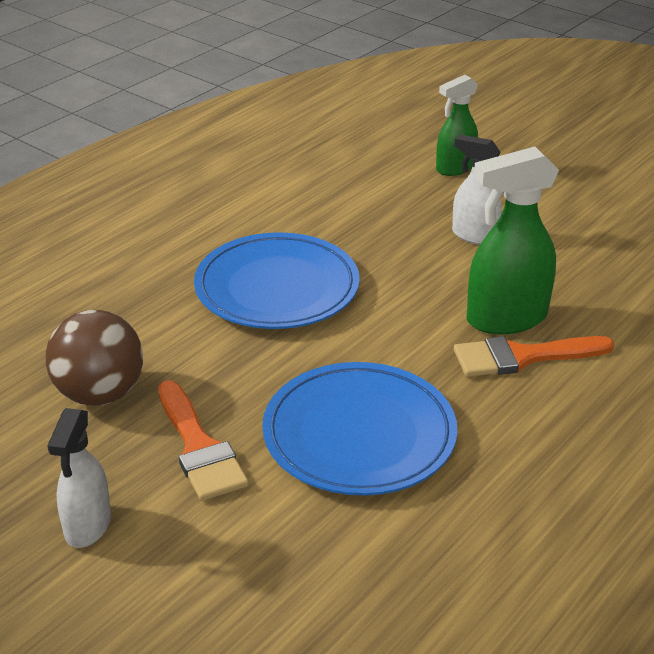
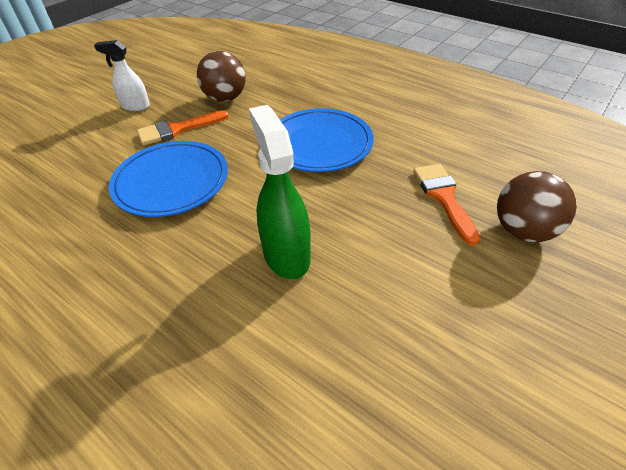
camera: 90 degrees right, 10 degrees up
(454, 168) = (523, 231): green spray bottle -> brown ball
(474, 235) = (407, 240): white spray bottle -> none
(522, 357) = (237, 262): orange brush -> orange brush (444, 197)

